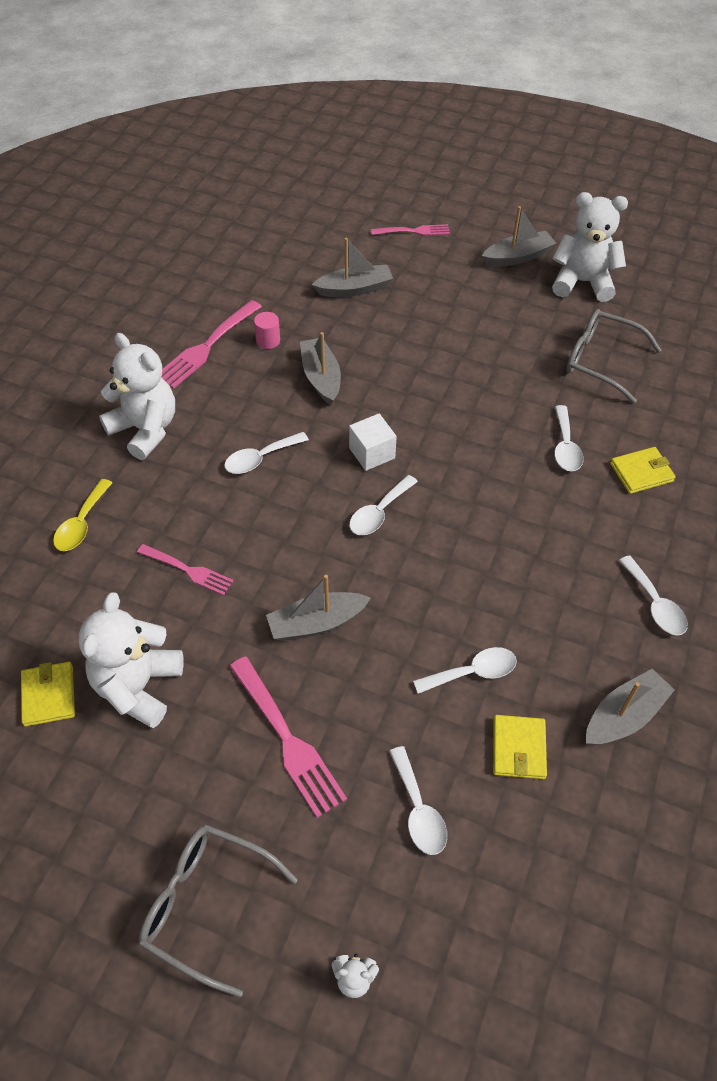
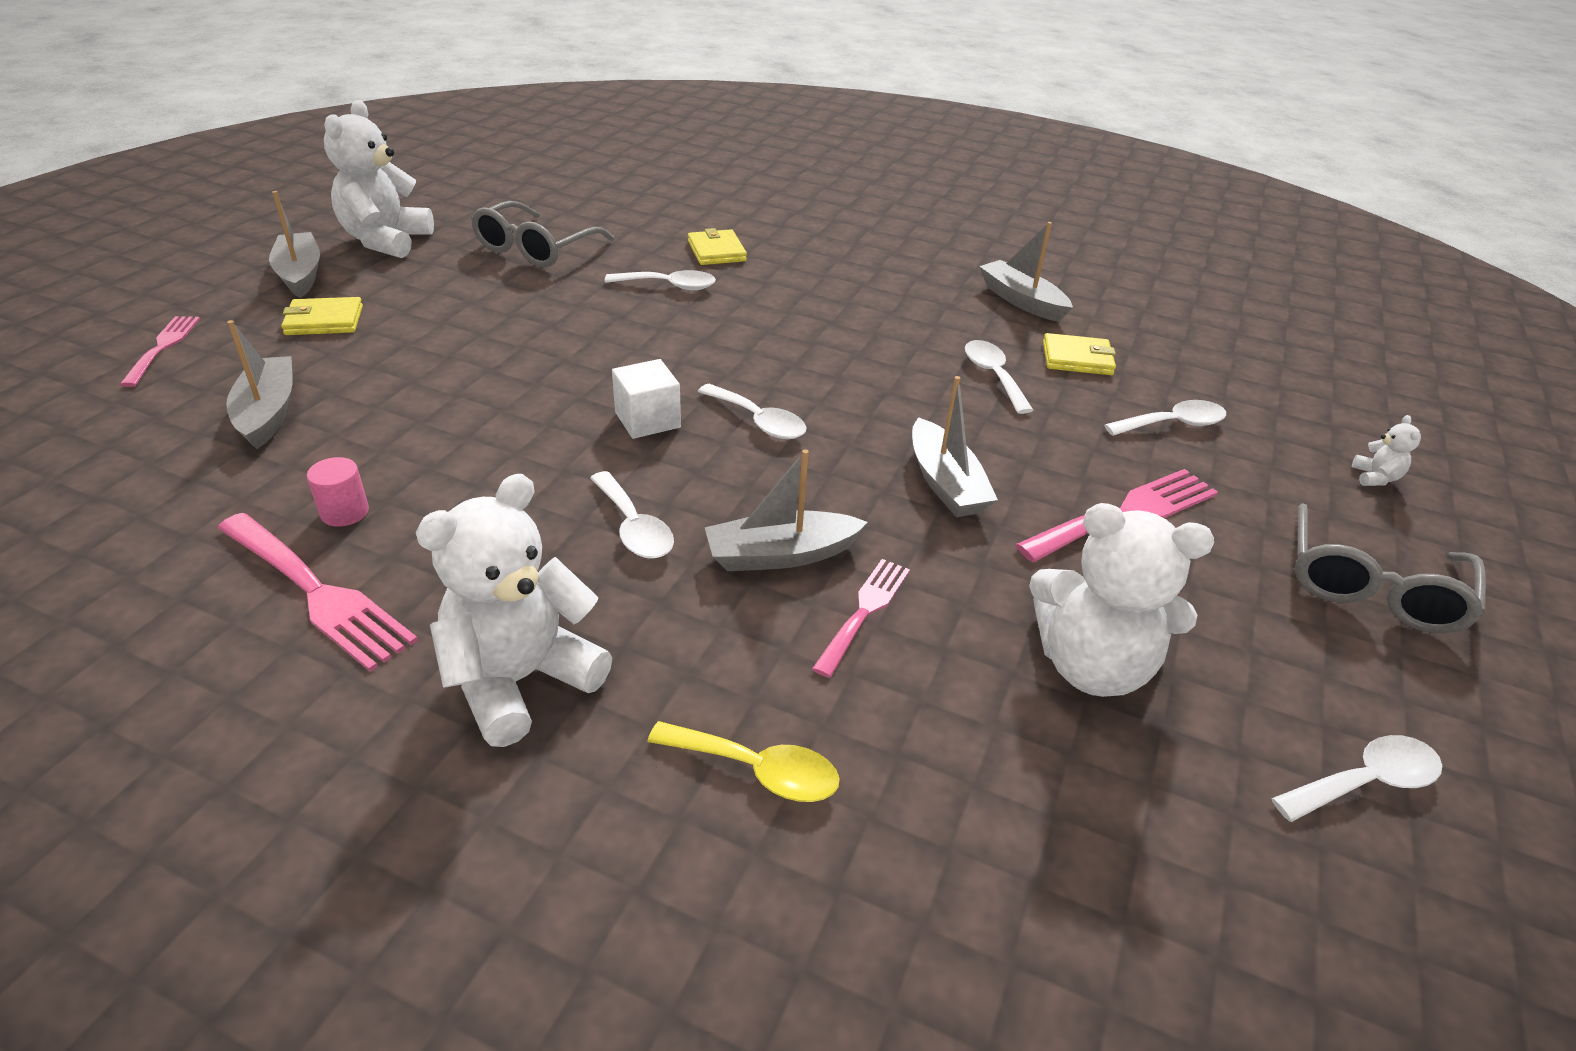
camera: 90 degrees left, 15 degrees down
(49, 695) = (1143, 788): yellow wallet -> yellow wallet (324, 321)
(321, 377) = (469, 457): grey boat -> grey boat (780, 555)
(655, 604) = (889, 269): white spoon -> white spoon (1365, 782)

